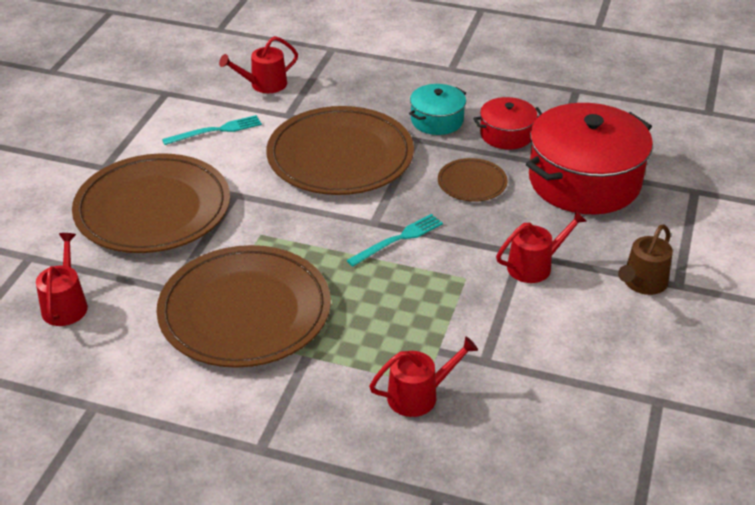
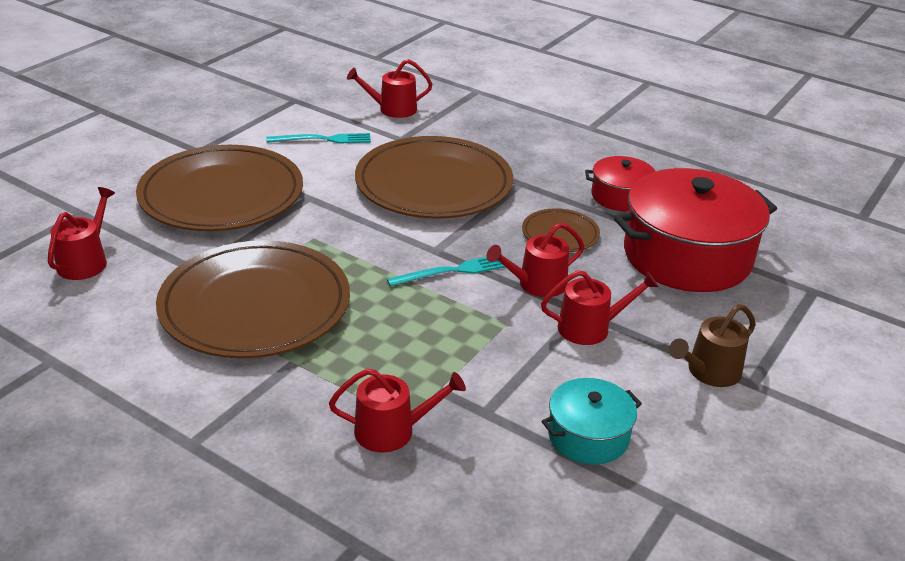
camera: 15 degrees right, 5 degrees down
(437, 120) = (552, 170): turquoise pot -> turquoise pot (588, 435)
(474, 236) = (537, 284): none -> red watering can

